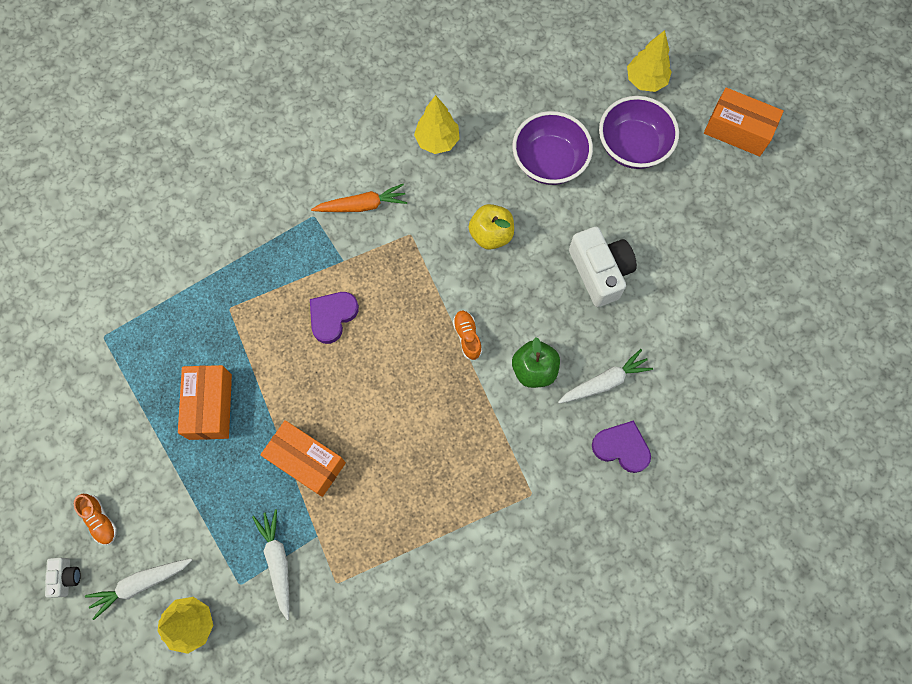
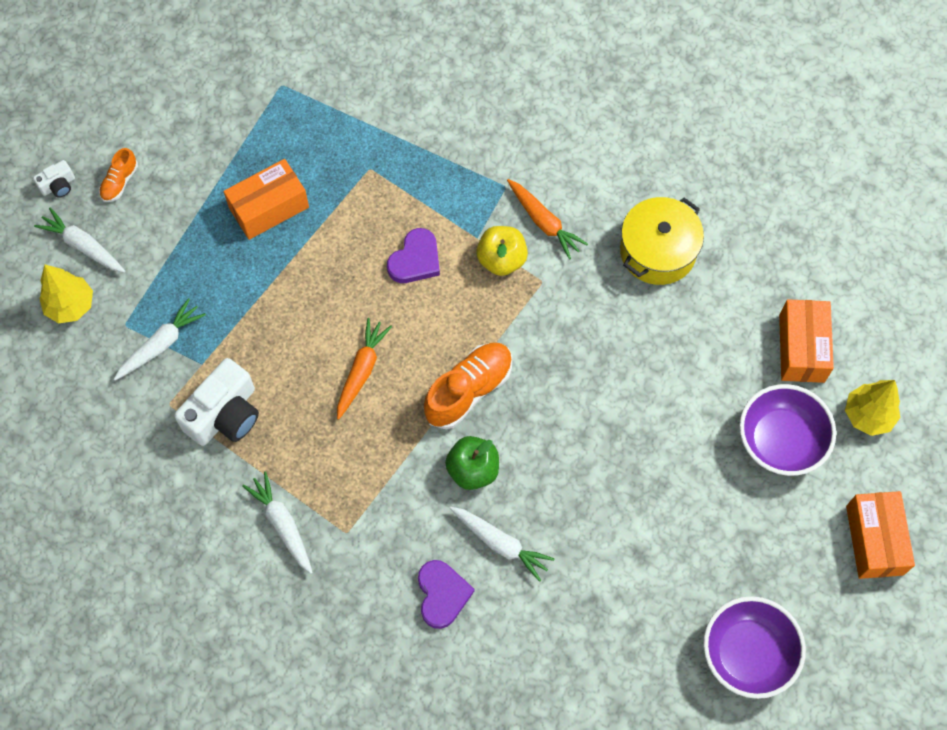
camera: 60 degrees right, 5 degrees down
(307, 461) = (265, 316): orange box -> orange box (801, 348)
(332, 316) = (415, 260): purple heart -> purple heart turned 120 degrees clockwise
(402, 409) = (361, 371): none -> orange carrot
(437, 141) = (658, 251): yellow tree -> yellow pot
(467, 337) = (469, 390): orange shoe -> orange shoe, size x1.88
(491, 235) = (589, 355): yellow apple -> yellow apple (501, 259)
(496, 542) = (282, 524): none -> white carrot
(549, 162) = (706, 368): purple bowl -> purple bowl (747, 654)
(600, 272) = (616, 479): white camera -> white camera (224, 414)

